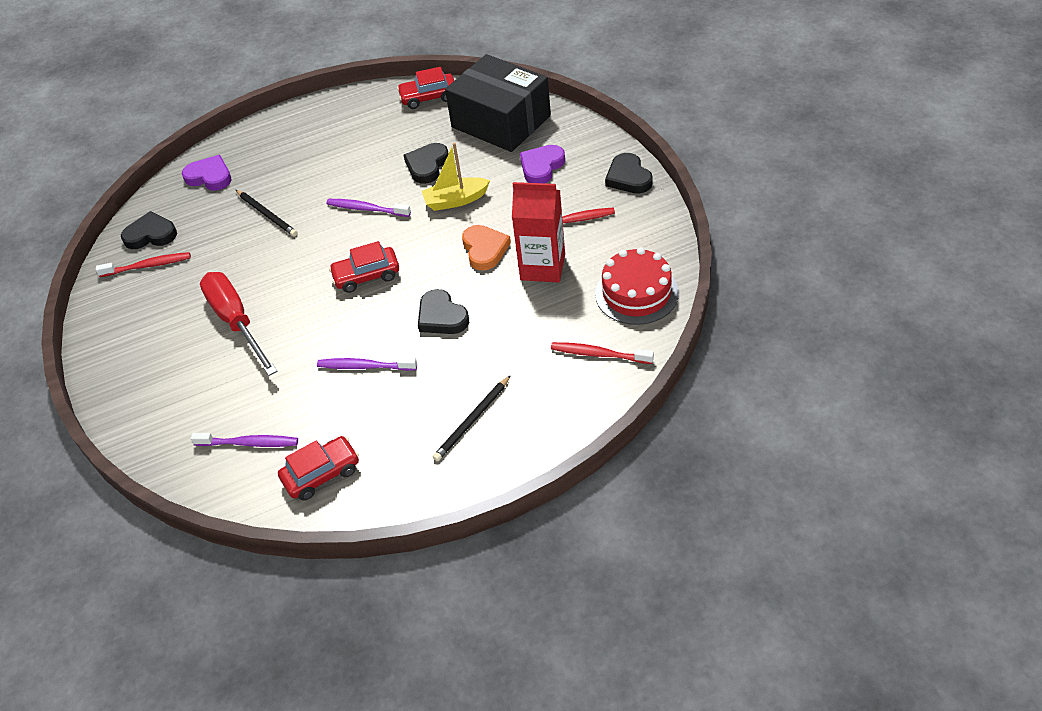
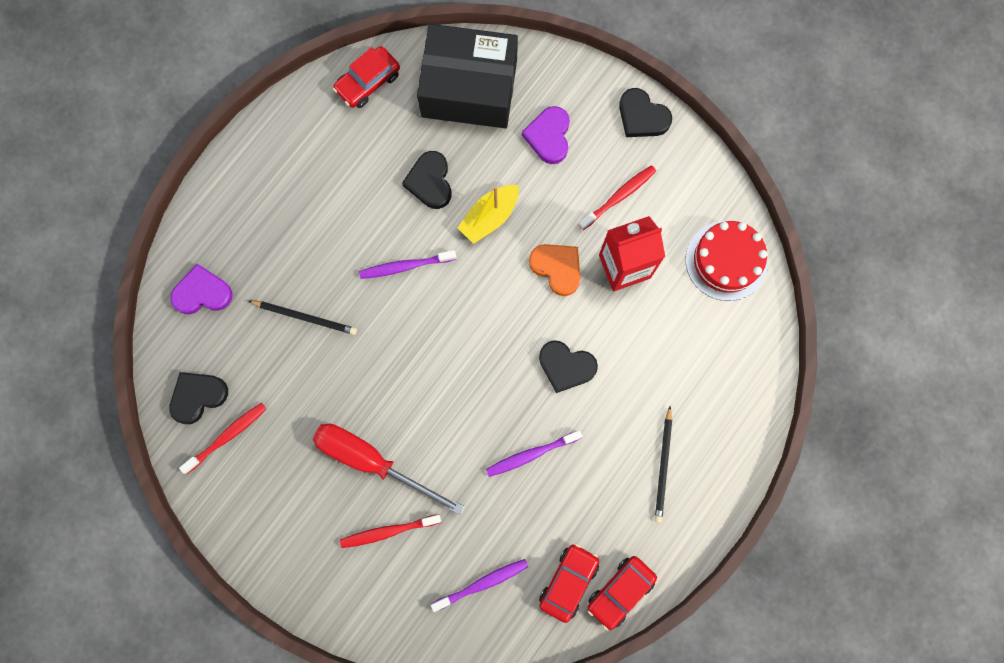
camera: 35 degrees left, 30 degrees up
(366, 276) = (462, 350): red car -> red car (620, 591)
(599, 354) = (731, 345): red toothbrush -> red toothbrush (388, 531)

